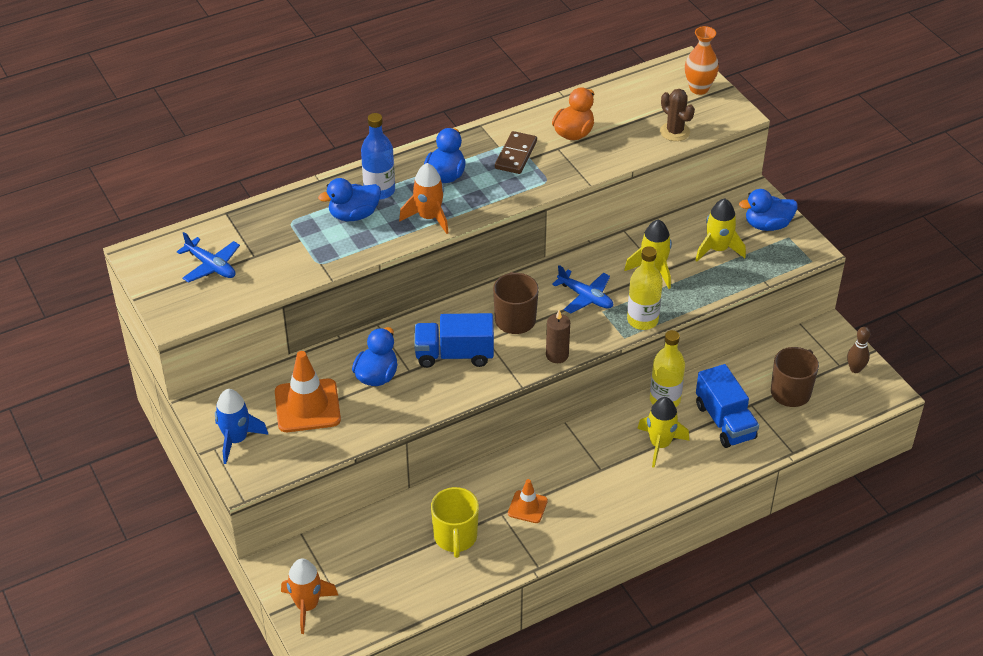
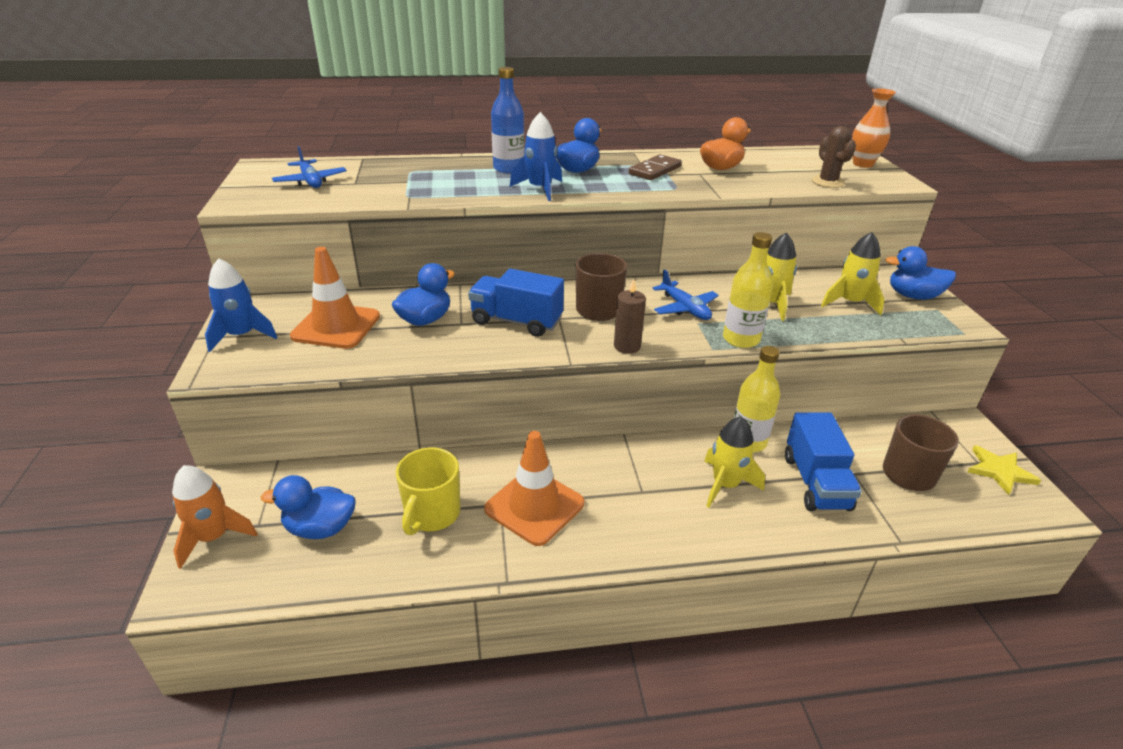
camera: 20 degrees right, 10 degrees down
(354, 215) = (471, 177): blue duck -> blue duck (320, 528)
(429, 217) = (540, 189): orange rocket -> blue rocket
(527, 507) = (534, 506): orange traffic cone -> orange traffic cone, size x1.81
(855, 369) = (999, 471): brown bowling pin -> yellow star

